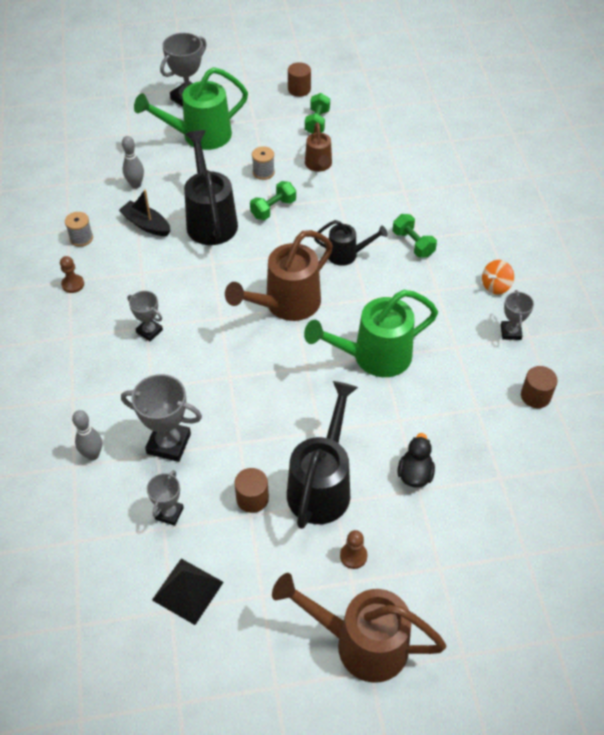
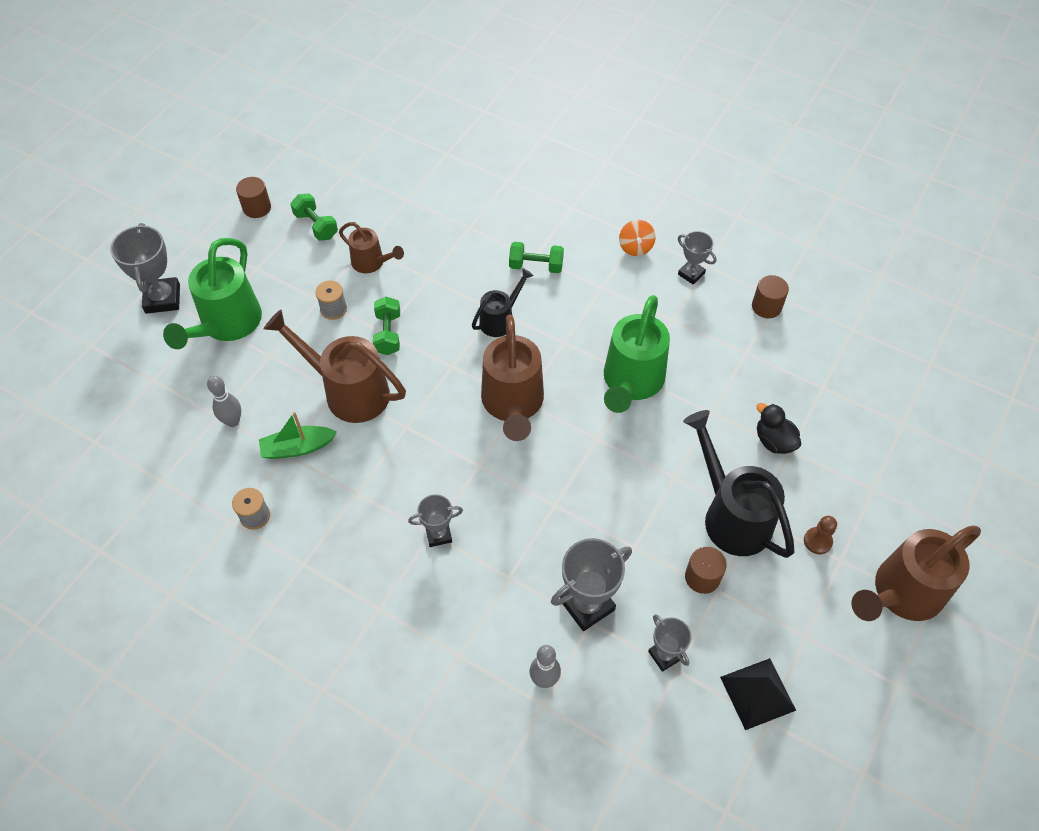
camera: 50 degrees left, 5 degrees up
(73, 284) = (311, 563): brown pawn -> none
(146, 224) = (297, 448): black boat -> green boat
(210, 219) = (348, 391): black watering can -> brown watering can

